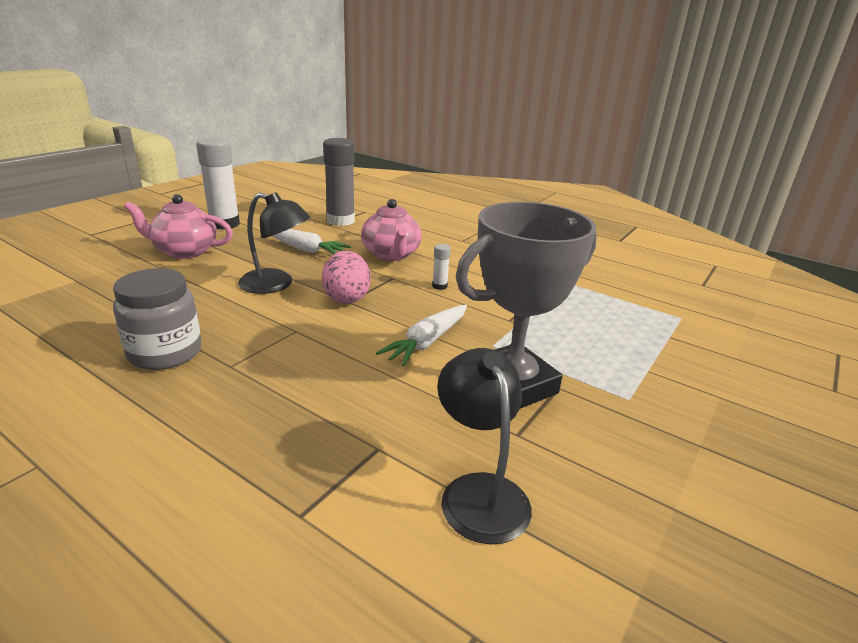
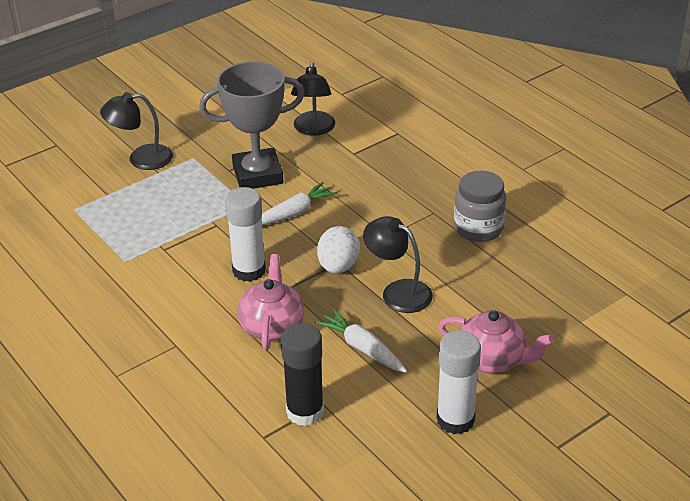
camera: 160 degrees left, 10 degrees up
(341, 221) = (305, 412): grey glue stick -> black glue stick
(347, 297) = (338, 266): pink egg -> white egg
(439, 286) = (249, 270): white glue stick -> white glue stick, size x2.29
(695, 385) = (141, 159): none -> black lamp

